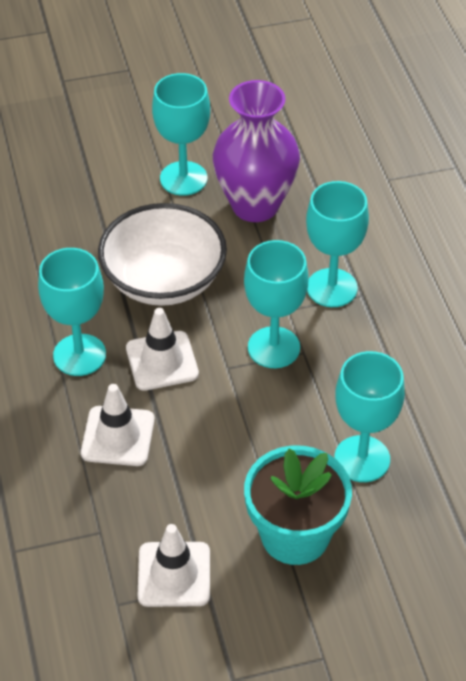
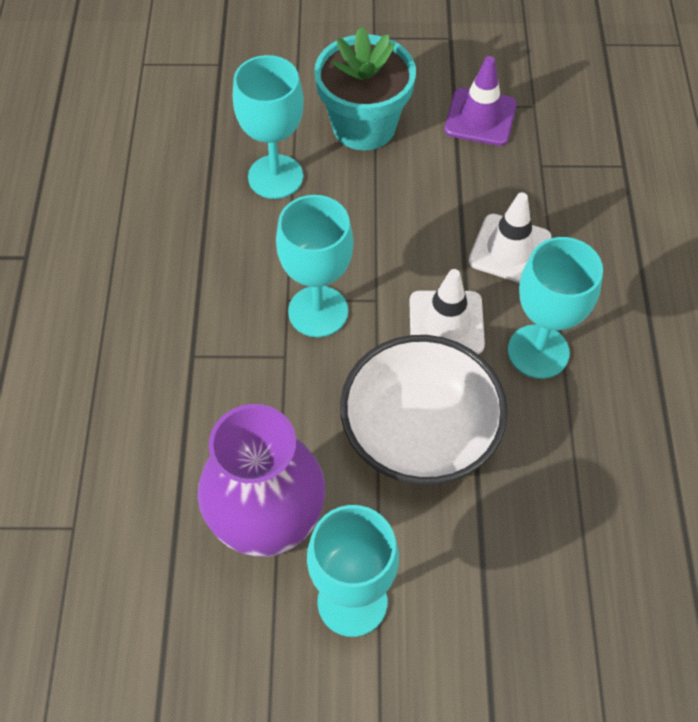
camera: 165 degrees left, 10 degrees up
(174, 574) = (480, 117): white traffic cone -> purple traffic cone
(332, 288) = (222, 372): turquoise goblet -> none

